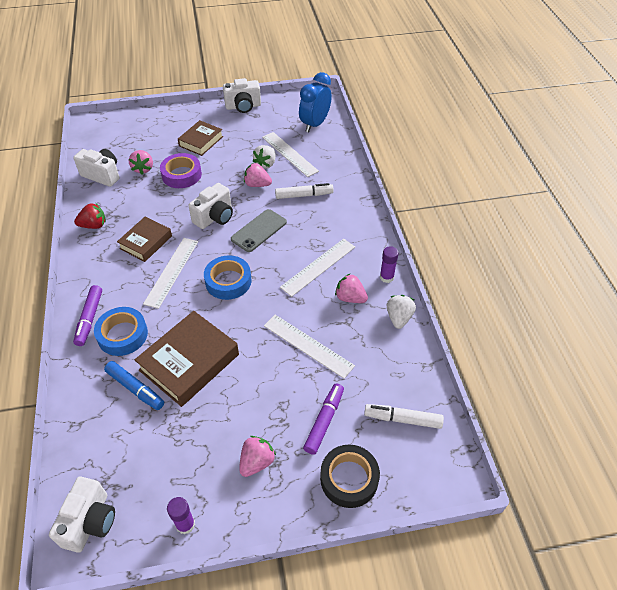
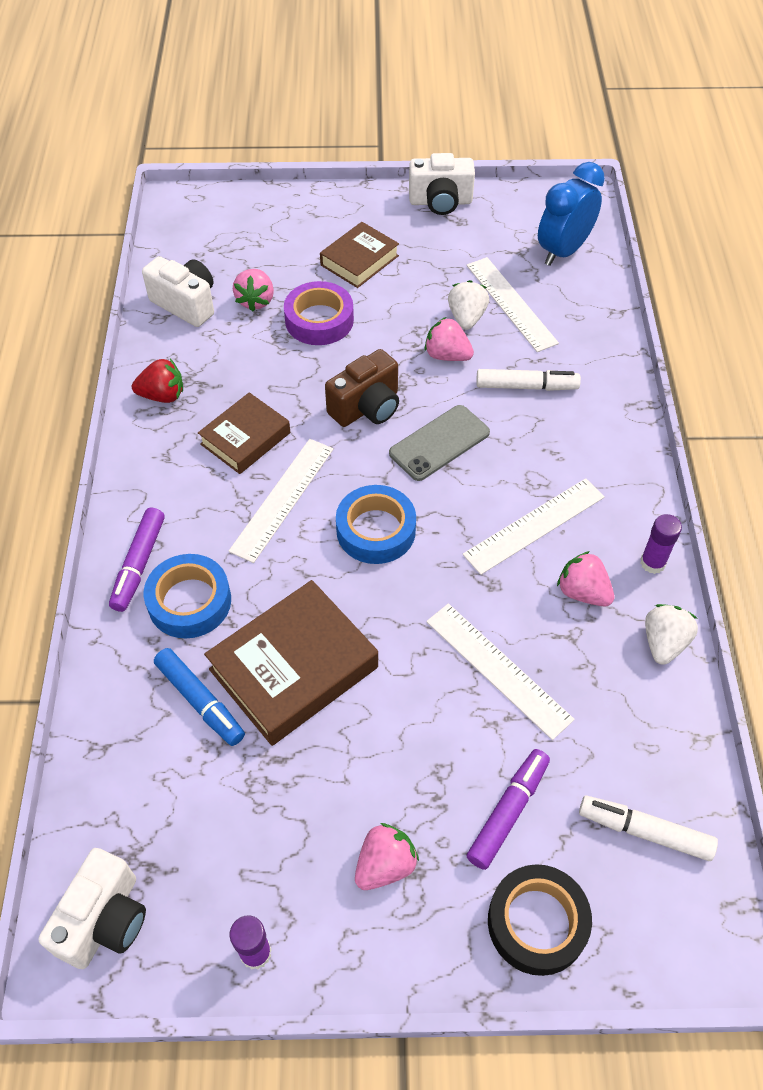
camera: 10 degrees right, 5 degrees up
(215, 217) = (367, 407): white camera -> brown camera
(265, 164) = (466, 318): white strawberry -> white strawberry turned 150 degrees clockwise

